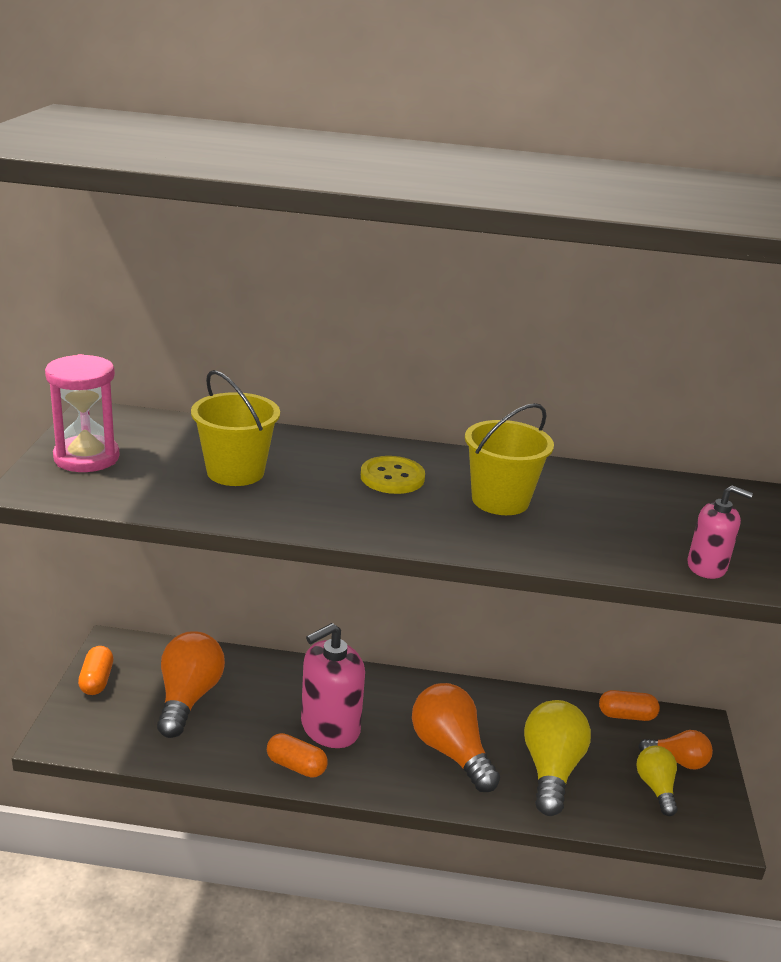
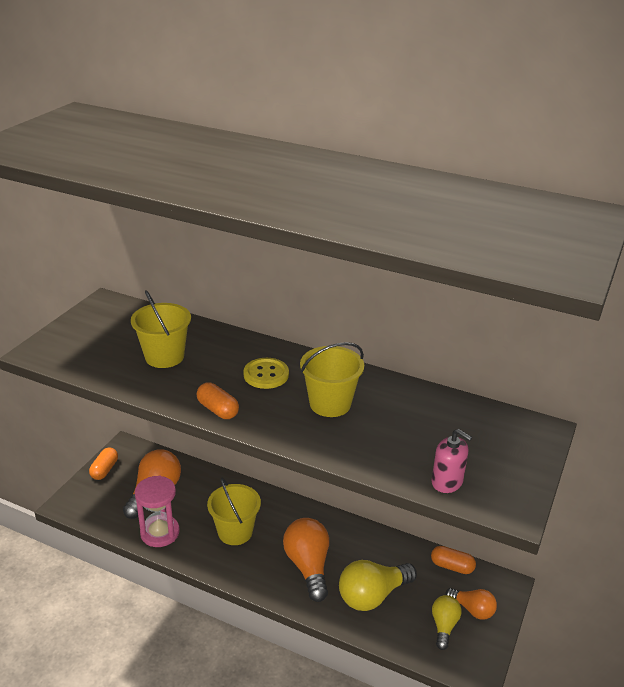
camera: 20 degrees right, 5 degrees up
(86, 458) = (79, 334): pink hourglass -> pink hourglass (160, 533)
(296, 766) = (200, 554): orange capsule -> orange capsule (218, 410)
(330, 727) = (235, 532): pink soap dispenser -> yellow bucket
(551, 770) = (372, 595): yellow light bulb -> yellow light bulb turned 150 degrees counterclockwise

